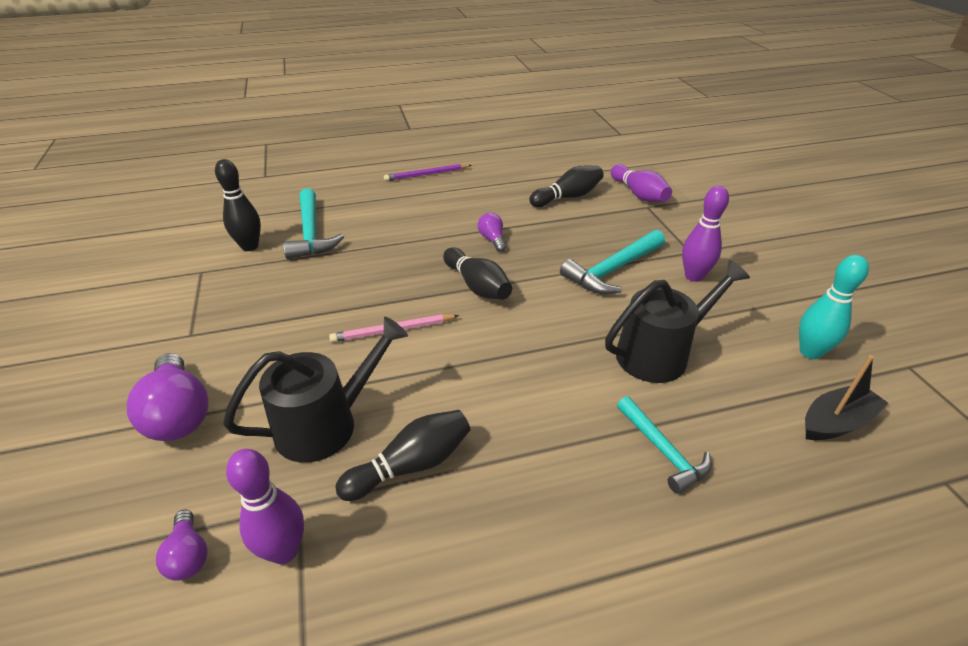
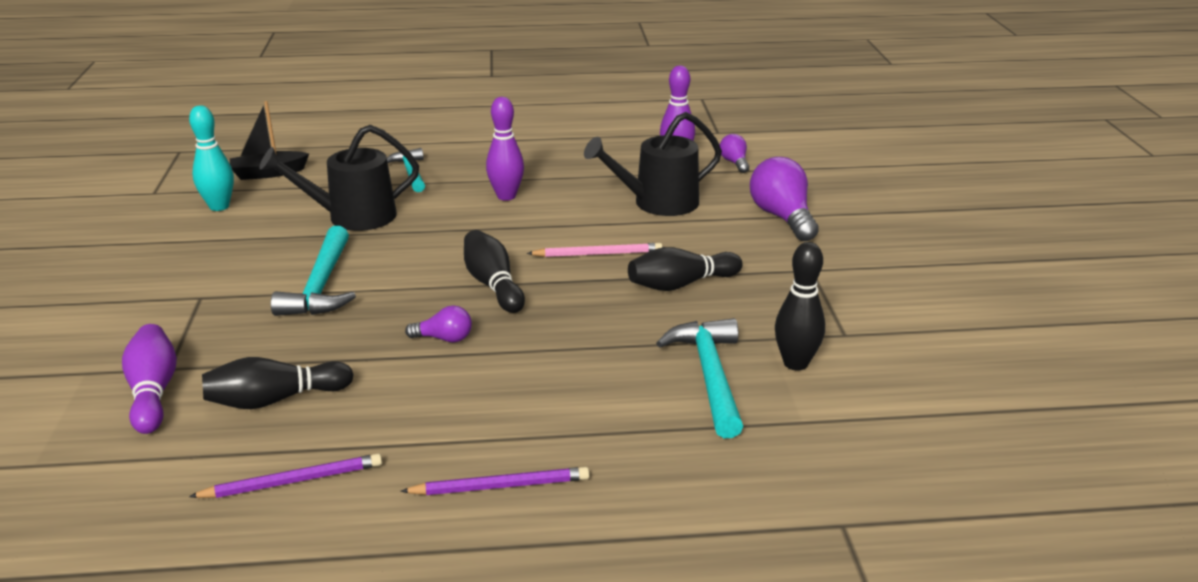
camera: 170 degrees left, 10 degrees down
(411, 465) = (593, 181): black bowling pin -> black bowling pin (681, 284)
(492, 239) = (444, 338): purple light bulb -> purple light bulb turned 75 degrees counterclockwise
(525, 168) = (293, 481): none -> purple pencil
(612, 270) = (321, 286): turquoise hammer -> turquoise hammer turned 120 degrees clockwise
(694, 276) = (235, 271): purple bowling pin -> purple bowling pin (506, 196)

